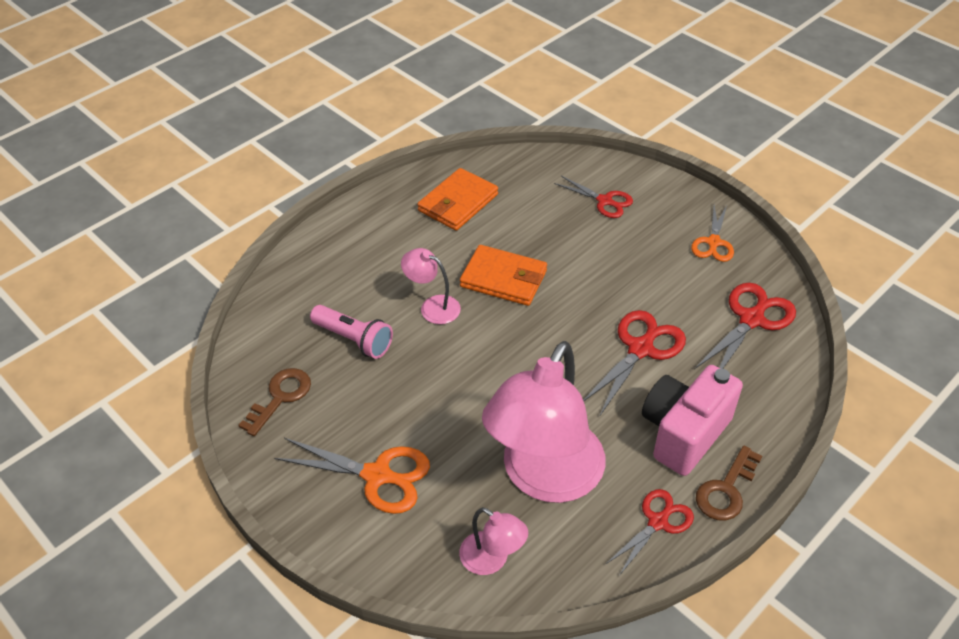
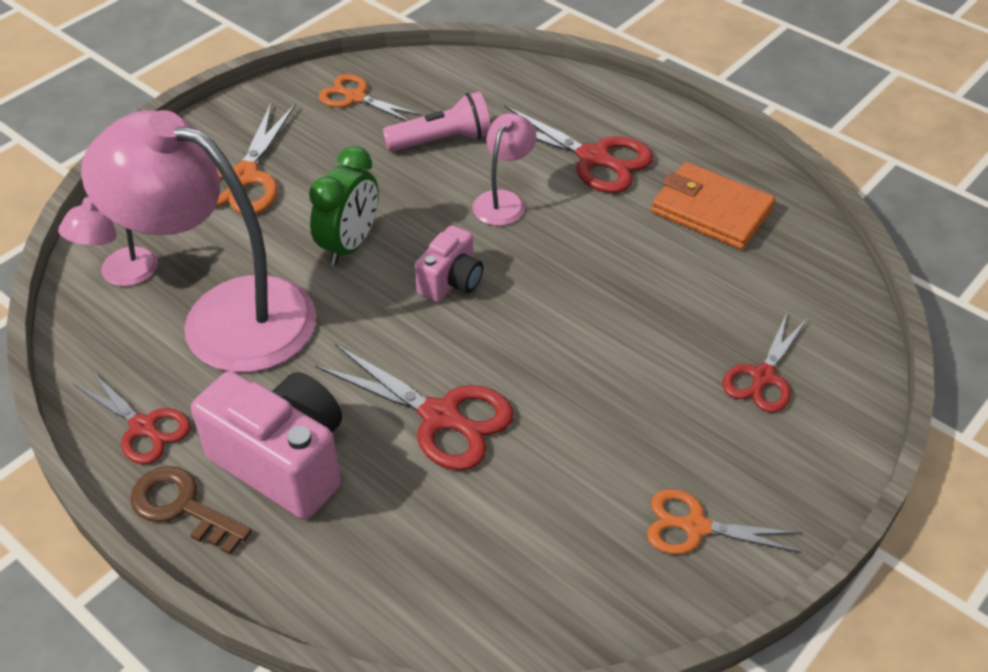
camera: 85 degrees right, 0 degrees up
(280, 397) = (355, 97): brown key -> orange scissors
(354, 339) = (442, 140): pink flashlight -> pink flashlight turned 135 degrees counterclockwise
(471, 399) = (350, 245): none -> green clock
(503, 279) = (564, 265): orange wallet -> none
(516, 339) = (451, 282): none -> pink camera
(751, 319) = (514, 569): red scissors -> red scissors (593, 158)

